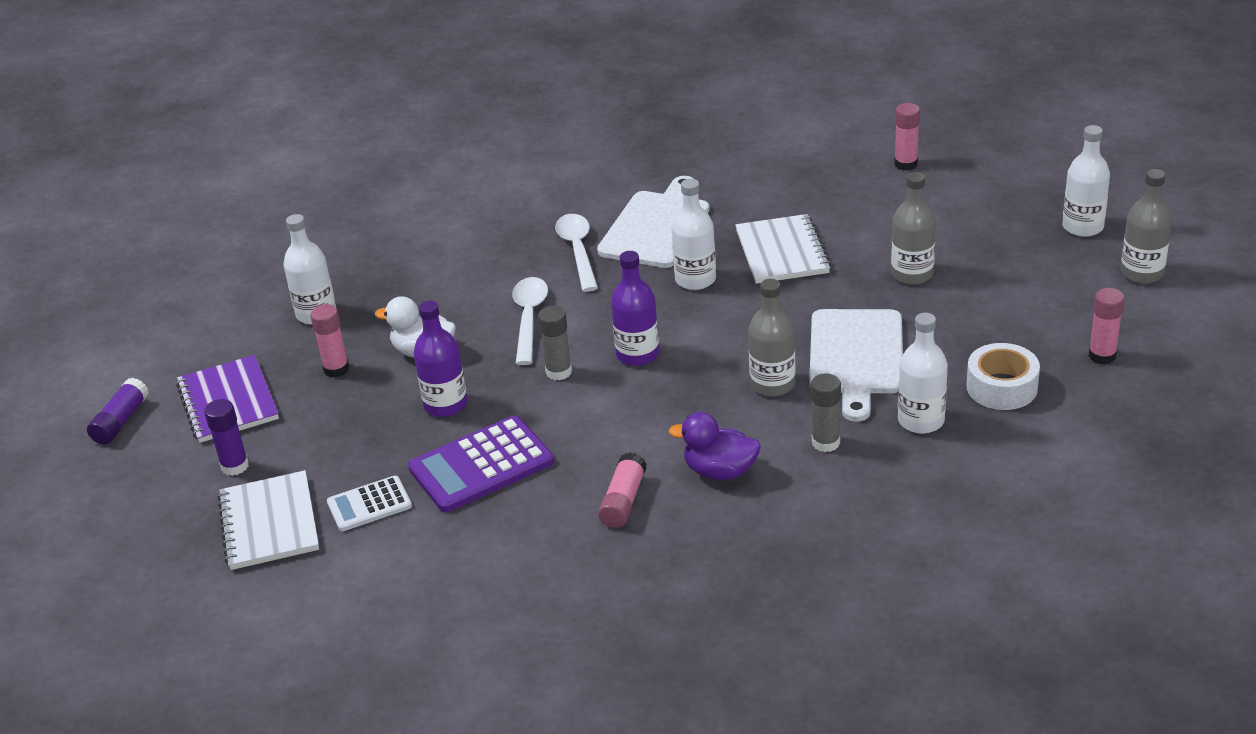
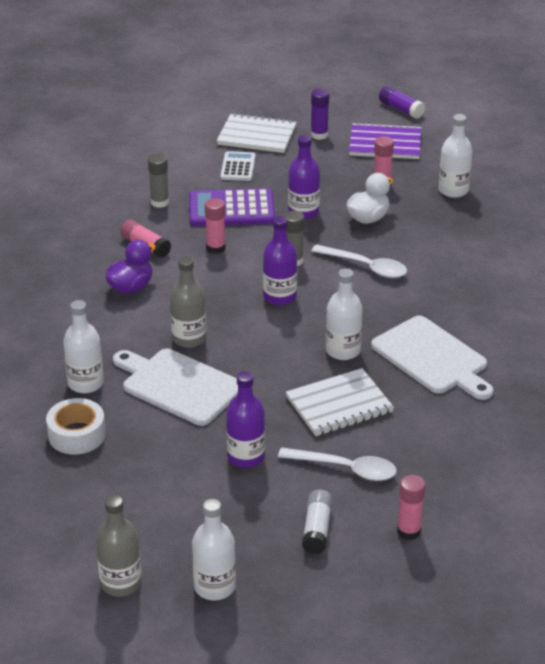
camera: 115 degrees right, 0 degrees up
(481, 465) = (231, 209): purple calculator -> purple calculator turned 90 degrees counterclockwise
(578, 251) = (432, 312): white spoon -> white spoon (345, 469)
(782, 252) = (339, 405): white notebook -> white notebook turned 45 degrees counterclockwise
(825, 442) = (110, 336): grey glue stick -> grey glue stick (159, 202)
(912, 274) = (246, 456): grey bottle -> purple bottle
(957, 205) = (317, 529): none -> white glue stick
(1102, 356) = (54, 501): pink glue stick -> pink glue stick (215, 248)

